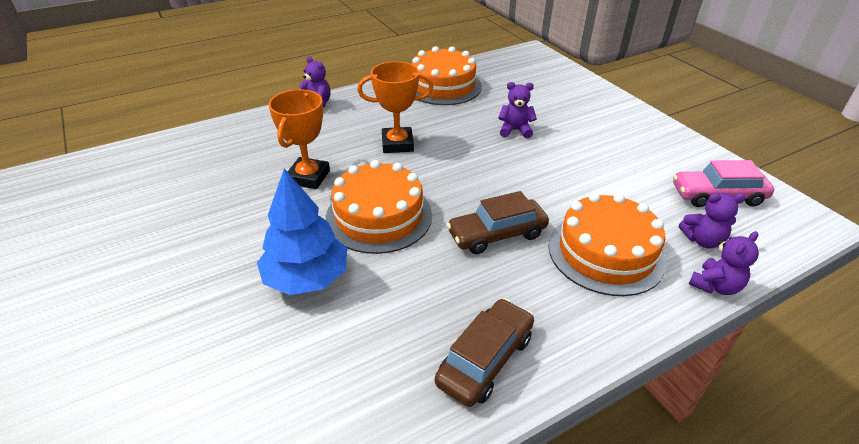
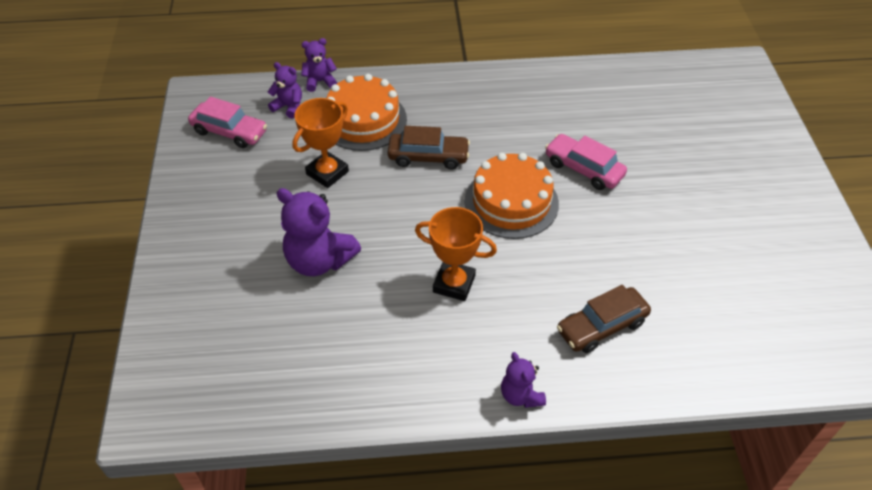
camera: 155 degrees left, 10 degrees up
(306, 278) = (583, 169): blue tree -> pink car
(308, 177) = (560, 267): orange trophy -> orange trophy (327, 173)
(443, 86) = (337, 376): orange cake -> none
(485, 359) = (491, 90): brown car -> brown car (601, 326)
(515, 130) = (319, 260): purple teddy bear -> purple teddy bear, size x1.81

